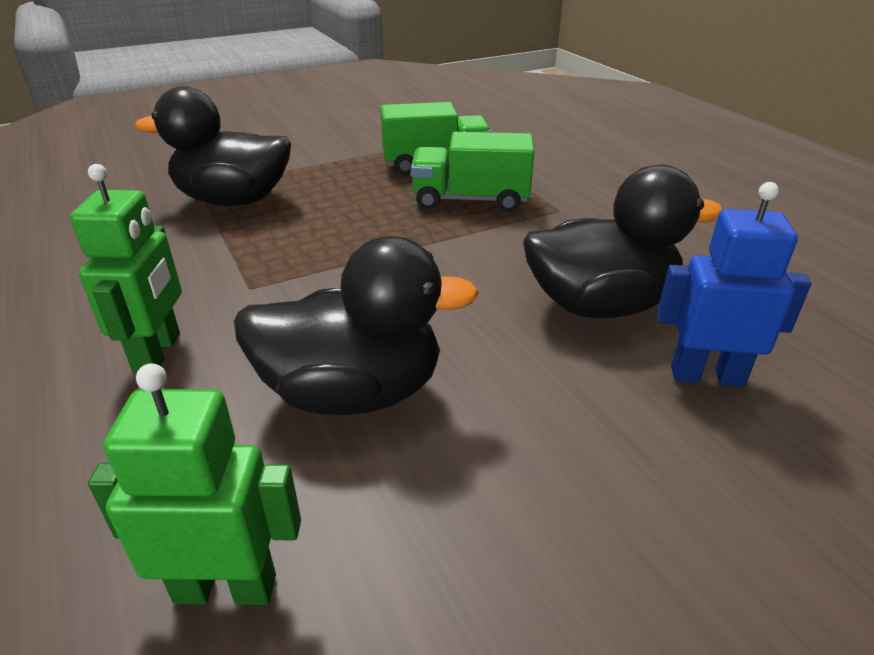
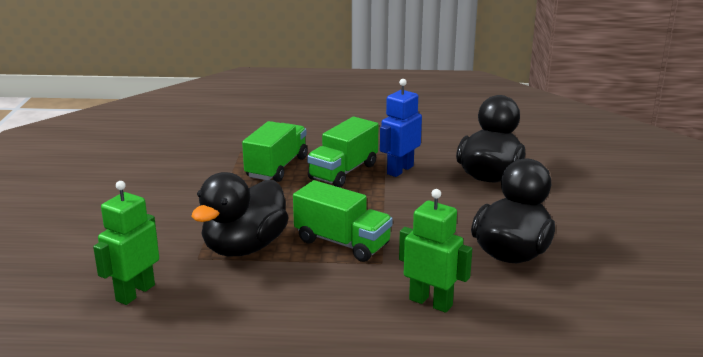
camera: 60 degrees left, 10 degrees down
(226, 588) = (618, 306): green robot -> green robot (135, 293)
(283, 248) = (342, 243): none -> green truck
(706, 376) = (559, 174): blue robot -> blue robot (400, 170)

